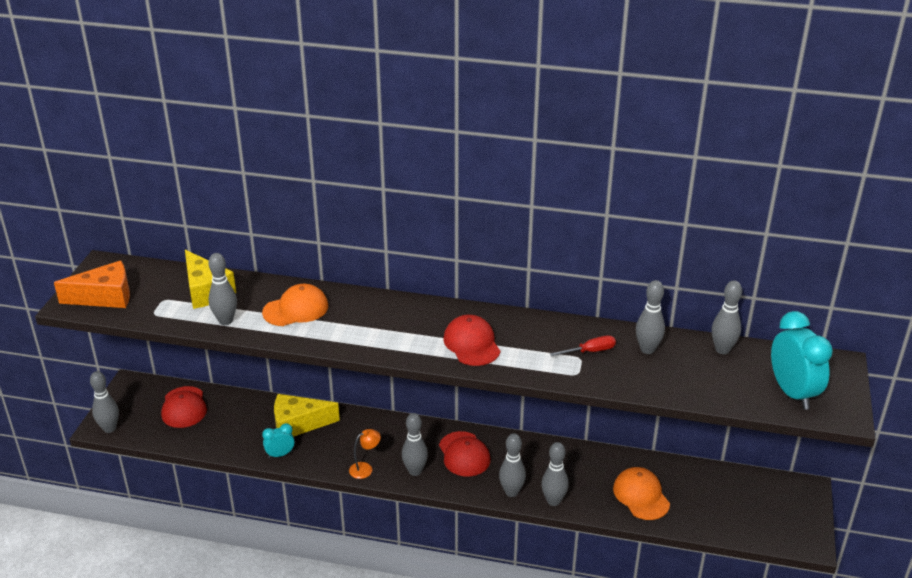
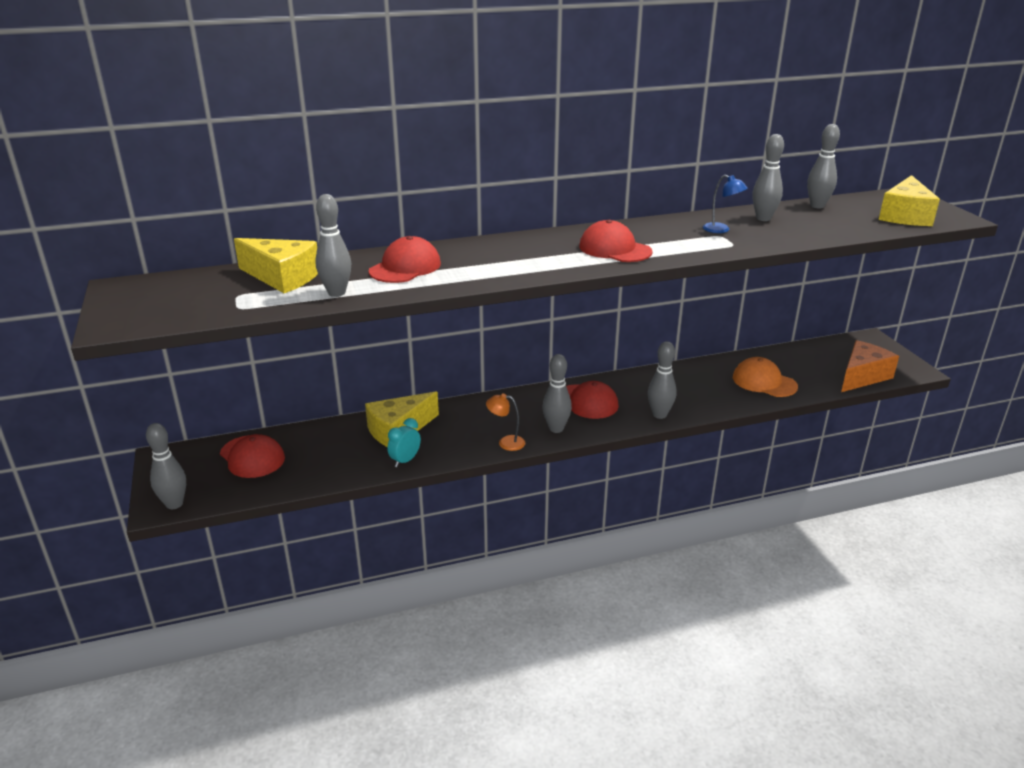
camera: 30 degrees left, 5 degrees down
(105, 297) = (155, 310): orange cheese -> orange cheese (862, 376)
(296, 309) = (405, 267): orange cap -> red cap
(365, 468) = (506, 442): orange lamp -> orange lamp turned 105 degrees counterclockwise
(553, 501) = (701, 409): grey bowling pin -> none
(590, 351) = (721, 230): red screwdriver -> blue lamp
(792, 393) = (905, 216): turquoise clock -> yellow cheese

